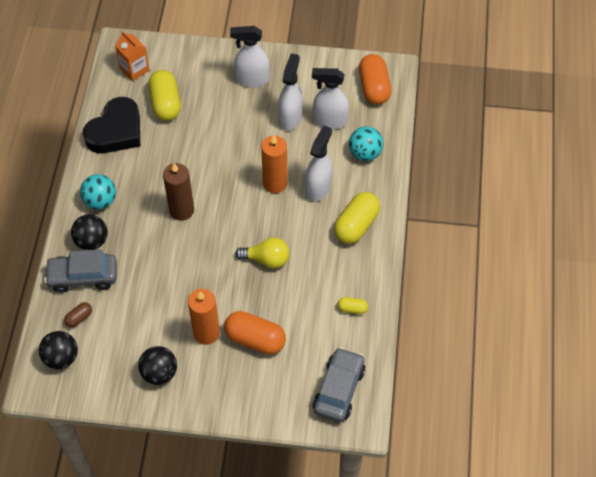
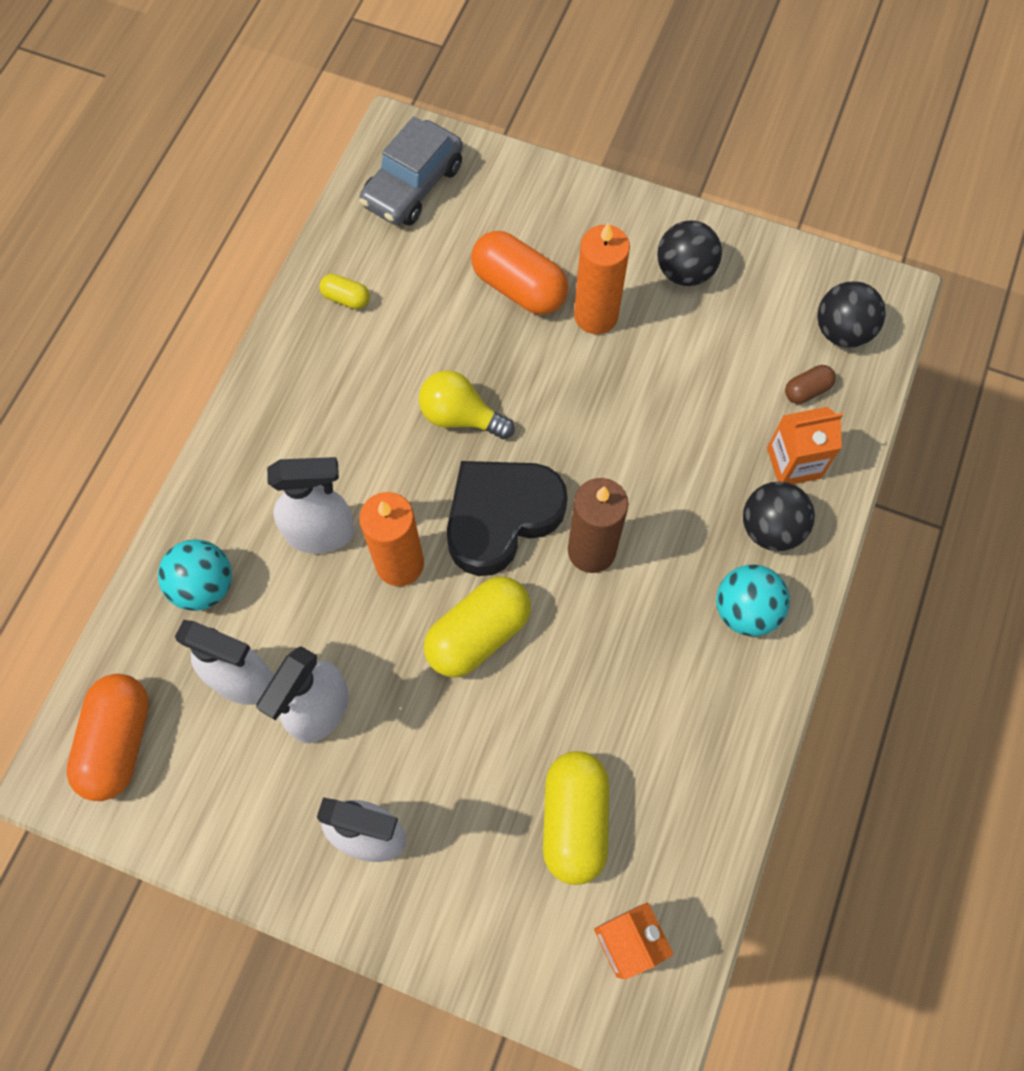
camera: 165 degrees left, 10 degrees up
(83, 276) = (793, 463): grey car -> orange carton
(116, 131) = (693, 773): black heart -> black heart (501, 517)
(318, 188) = (321, 533): white spray bottle -> white spray bottle turned 135 degrees counterclockwise
(356, 225) = (281, 441): yellow capsule -> yellow capsule (478, 634)

